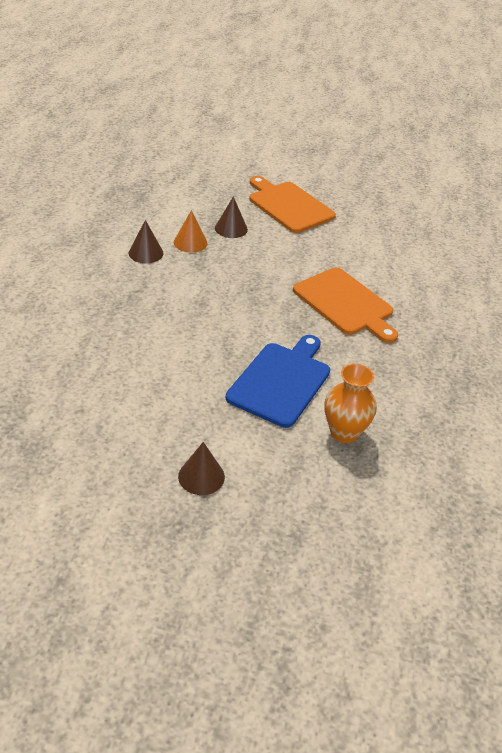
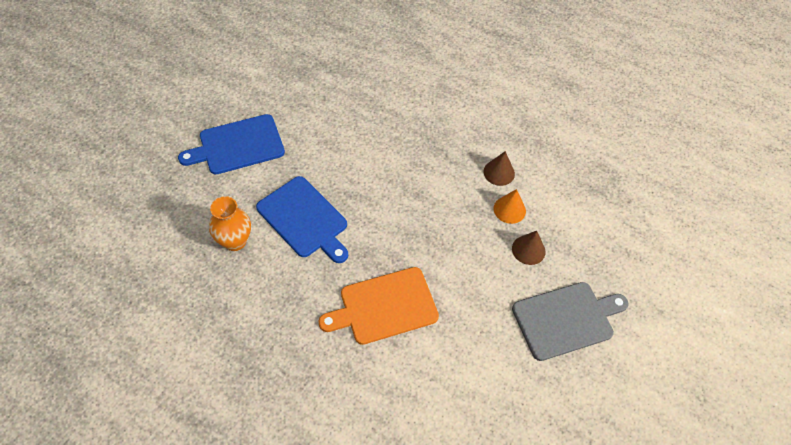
camera: 110 degrees right, 15 degrees up
(201, 476) = (238, 145): brown cone -> blue cutting board
(288, 206) = (566, 319): orange cutting board -> grey cutting board

